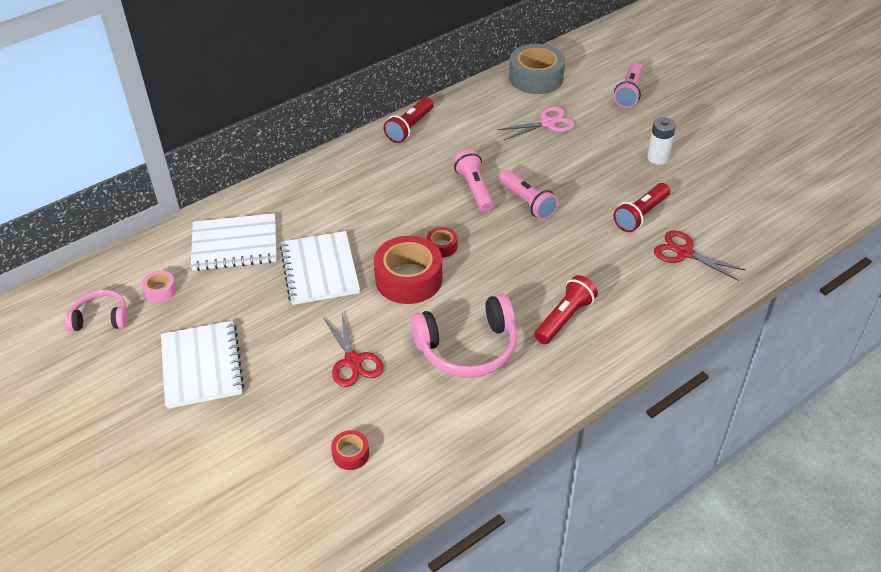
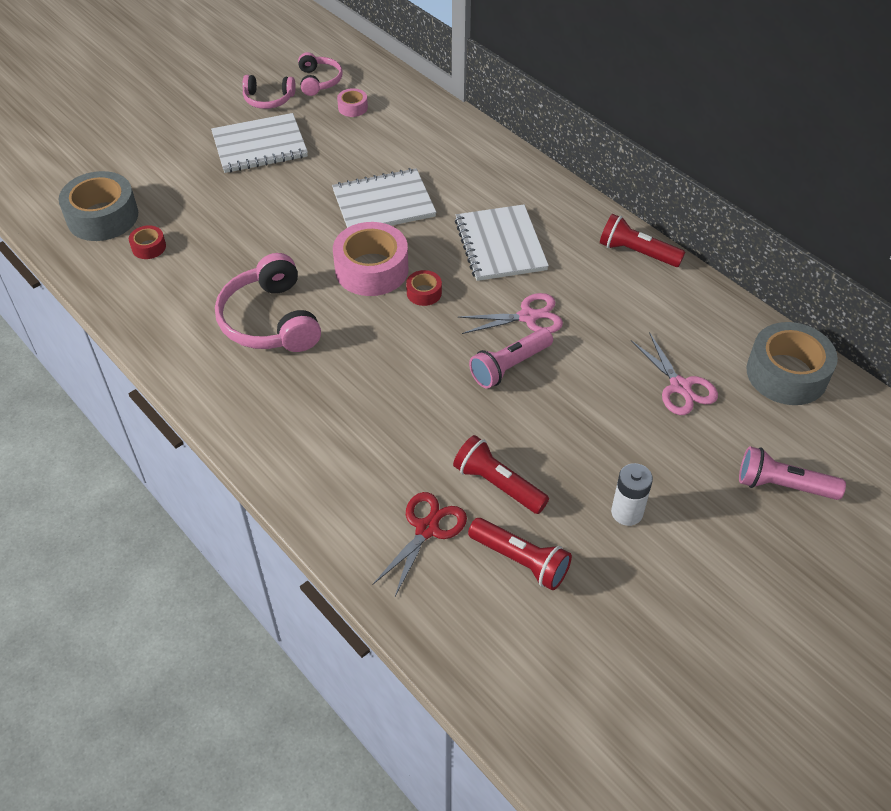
camera: 85 degrees right, 5 degrees up
(118, 361) = (268, 99): none -> pink headphones
(235, 244) = (418, 143): white notebook -> white notebook (500, 245)
(291, 504) = (102, 217): none -> grey tape
(353, 361) = (258, 238): red scissors -> none
(409, 279) = (371, 269): red tape -> pink tape
(475, 189) = (528, 317): pink flashlight -> pink scissors
(564, 318) = (311, 401): red flashlight -> red flashlight (520, 561)

